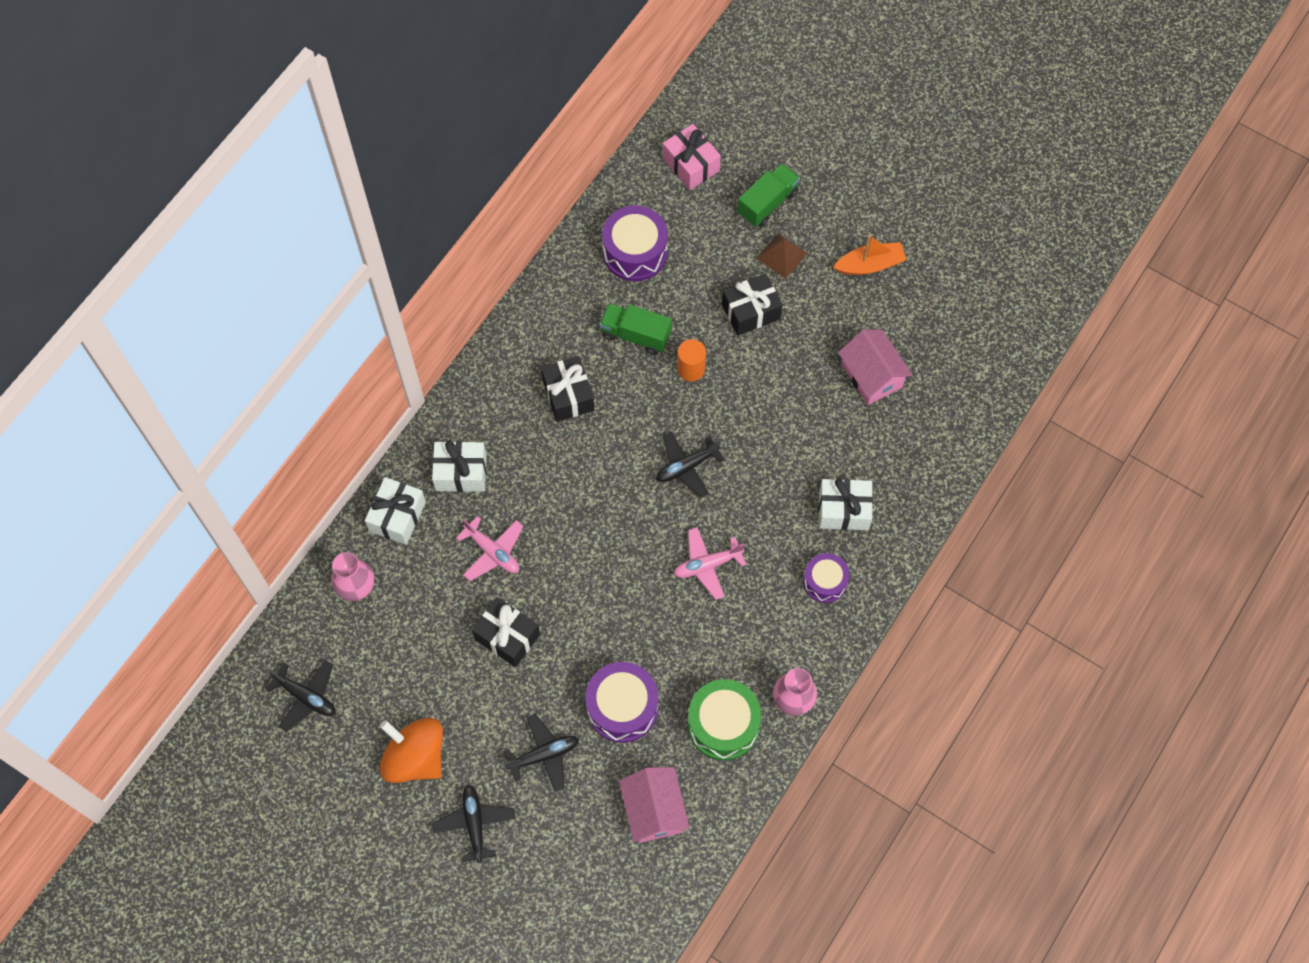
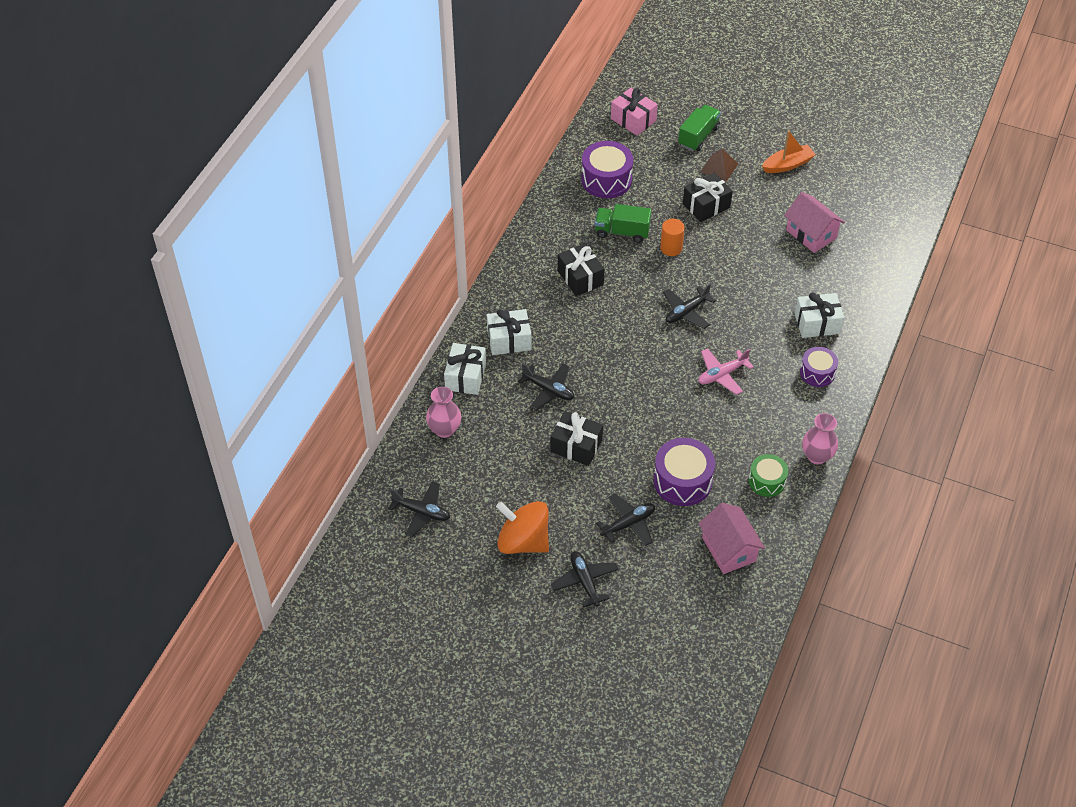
camera: 10 degrees left, 15 degrees down
(492, 552) = (548, 390): pink plane -> black plane
(723, 725) = (767, 481): green drum -> green drum, size x0.63

